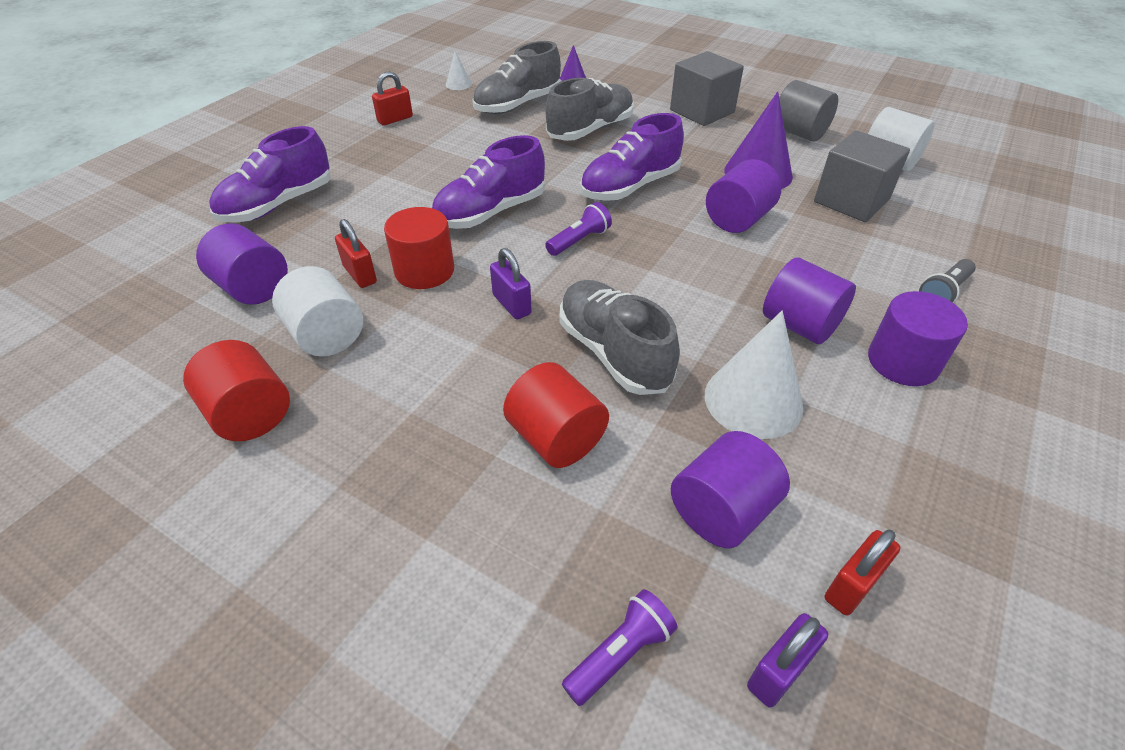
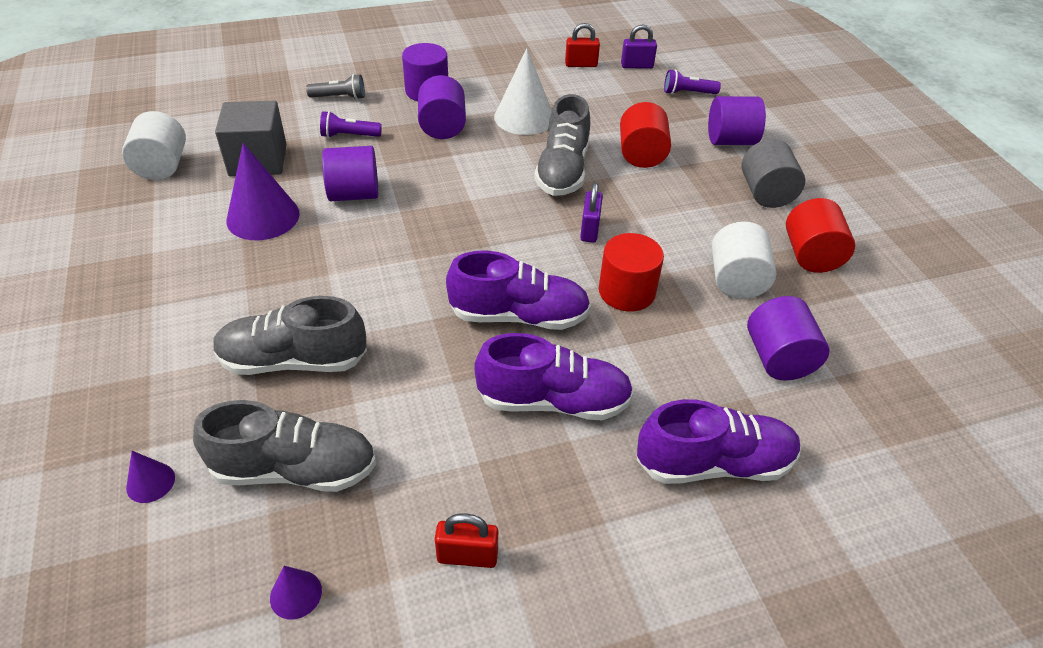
camera: 140 degrees left, 0 degrees up
(360, 274) = (680, 319): red padlock -> none
(458, 84) = (295, 594): white cone -> purple cone
(579, 240) = (485, 246): purple flashlight -> purple flashlight (349, 136)
(630, 187) = (374, 268): purple shoe -> purple shoe (553, 401)
(702, 111) = (155, 310): grey cube -> none
(722, 511) = (598, 99): purple cylinder -> purple cylinder (730, 140)
(799, 133) = (147, 229): grey cylinder -> grey cylinder (766, 193)

